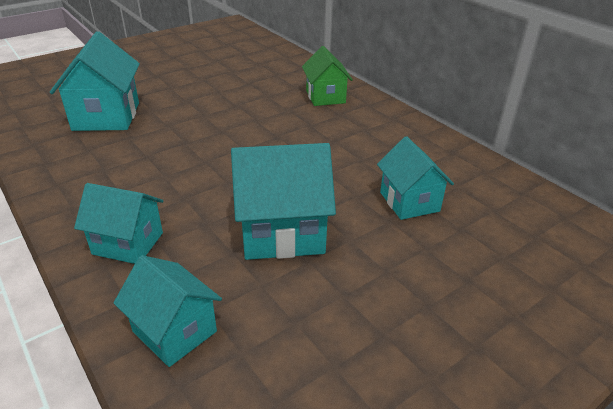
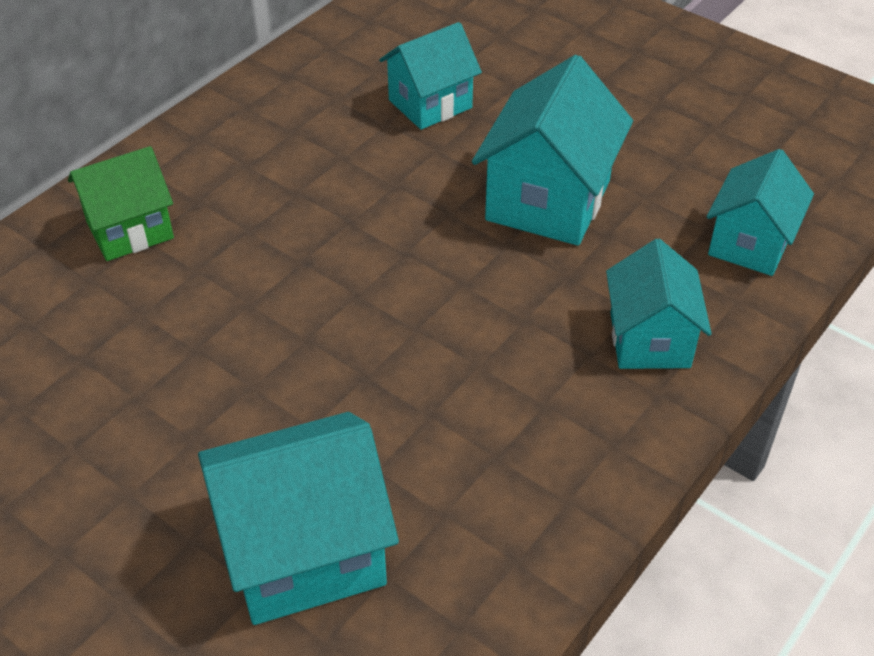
camera: 105 degrees left, 10 degrees up
(282, 232) = (548, 200): turquoise house -> turquoise house turned 45 degrees clockwise

